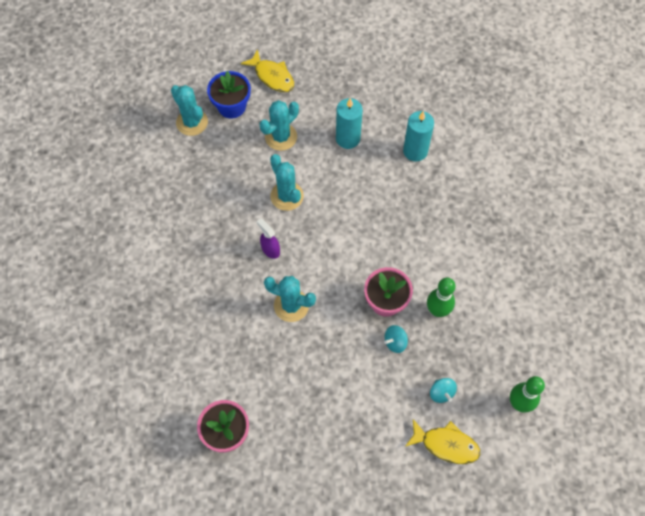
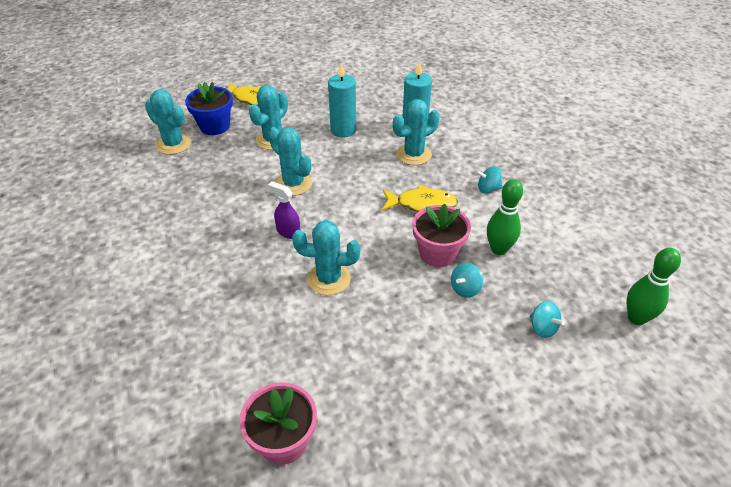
camera: 15 degrees left, 20 degrees down
(403, 185) = (413, 154): none -> turquoise cactus
(446, 444) = (577, 383): yellow fish -> yellow fish (422, 204)
(455, 242) = (488, 189): none -> turquoise spinning top

